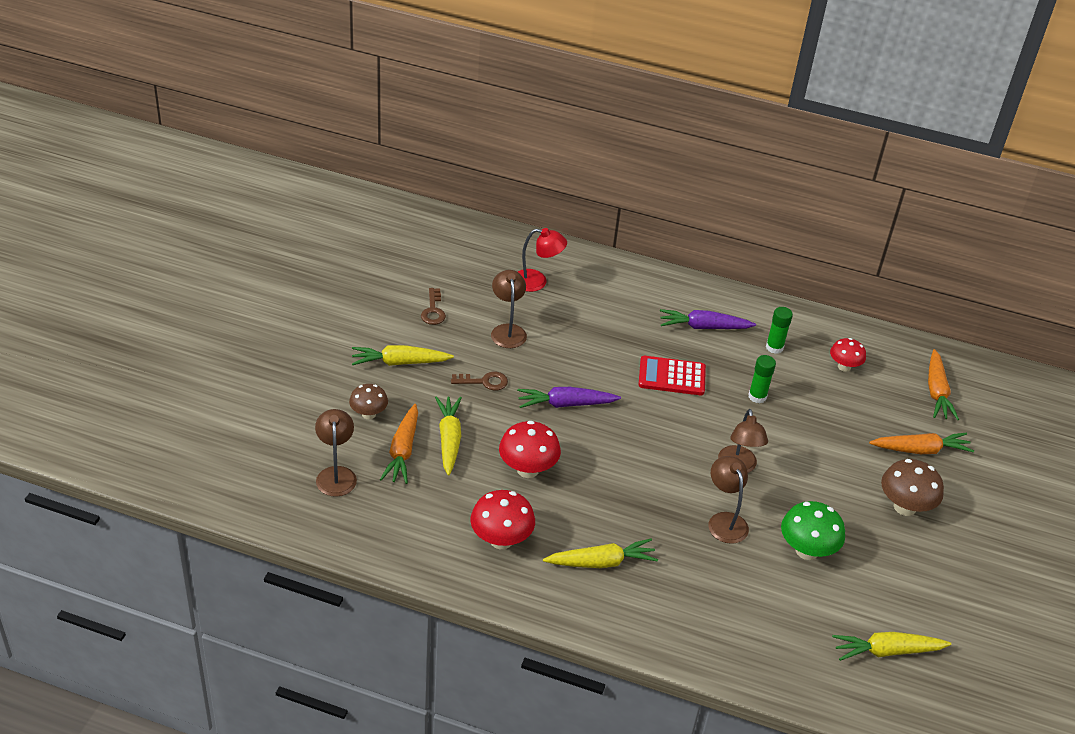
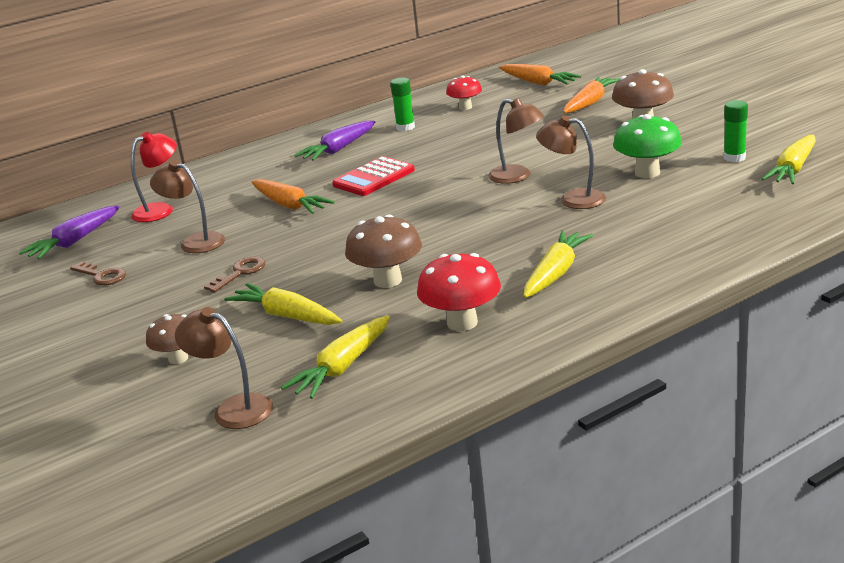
camera: 45 degrees left, 15 degrees down
(399, 362) = (137, 316): yellow carrot -> yellow carrot (342, 367)
(403, 451) = (262, 351): orange carrot -> orange carrot (290, 205)
(527, 469) = (388, 281): red mushroom -> brown mushroom
(565, 404) = (332, 237): purple carrot -> purple carrot (74, 241)
(757, 396) = (449, 148): green glue stick -> green glue stick (734, 158)

